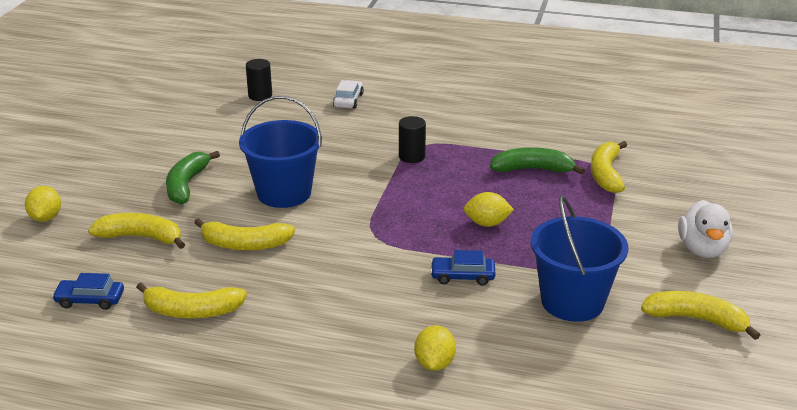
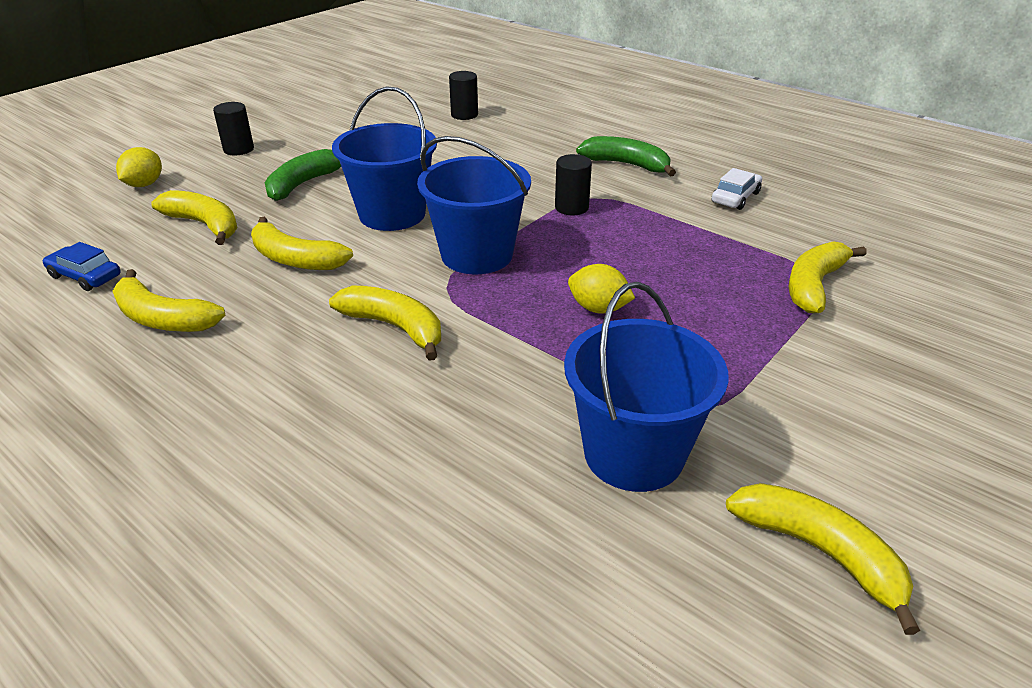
camera: 25 degrees right, 5 degrees up
(94, 168) = (238, 149): none -> black cylinder
(348, 100) = (552, 136): white car -> white car (735, 197)
(365, 271) = (395, 327): none -> yellow banana
(375, 208) = (477, 255): none -> blue bucket
(434, 363) = (363, 483): yellow lemon -> none
(462, 276) = (508, 369): blue car -> none
(532, 169) = (713, 256): green banana -> green banana (626, 165)
(702, 249) = (902, 434): white duck -> none

